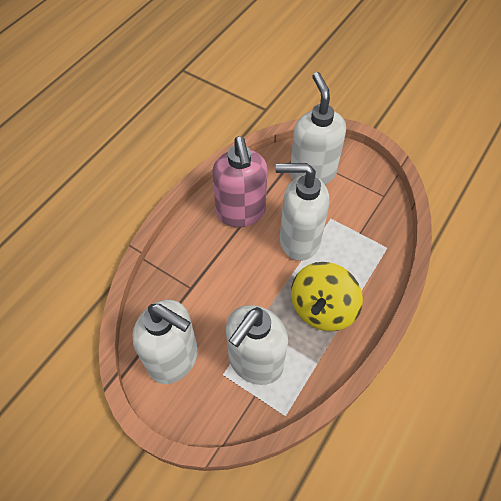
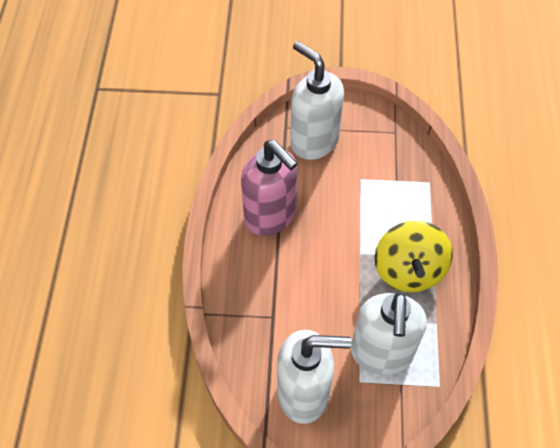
camera: 30 degrees left, 0 degrees up
(299, 240) = (345, 216): white soap dispenser -> none

